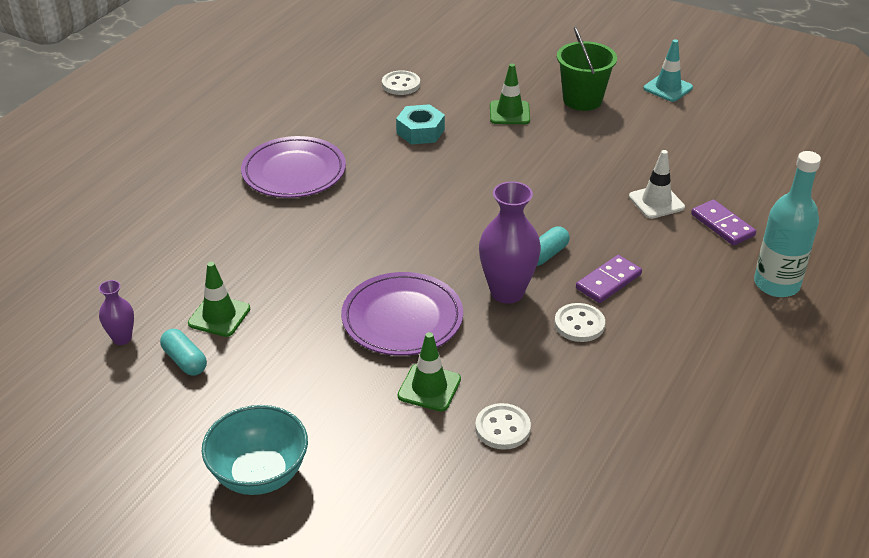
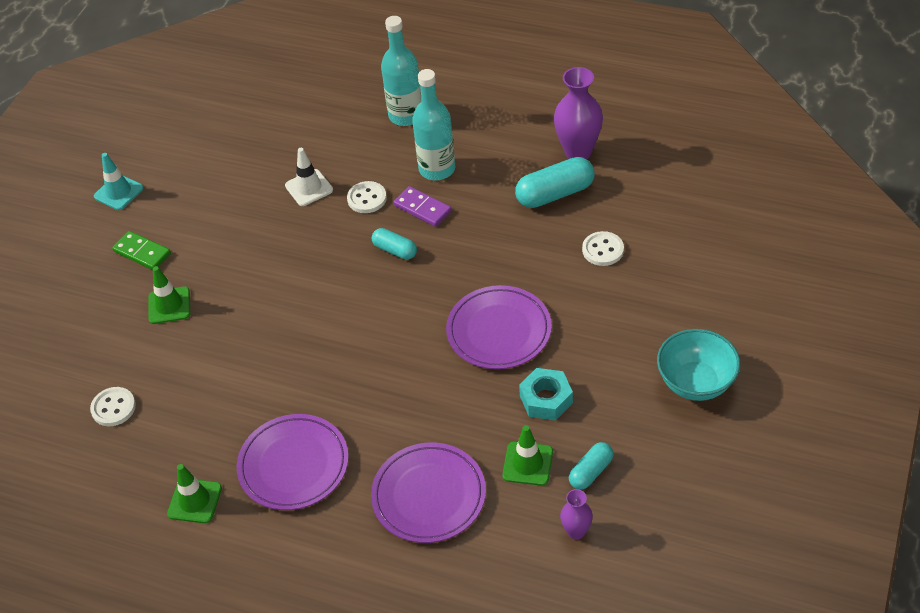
camera: 95 degrees left, 10 degrees up
(218, 247) = (429, 496): none -> purple plate
(420, 131) = (208, 372): turquoise nut -> turquoise nut (546, 399)
(429, 388) = (574, 299): green traffic cone -> green traffic cone (195, 501)
(507, 292) = (449, 268): purple vase -> purple vase (578, 152)
(579, 324) = (478, 220): white button -> white button (367, 198)
(582, 100) = (142, 252): green bucket -> green domino
(614, 399) = (555, 194): none -> turquoise capsule
(674, 300) = (437, 169): none -> turquoise bottle
(722, 225) = (335, 147): purple domino -> none

